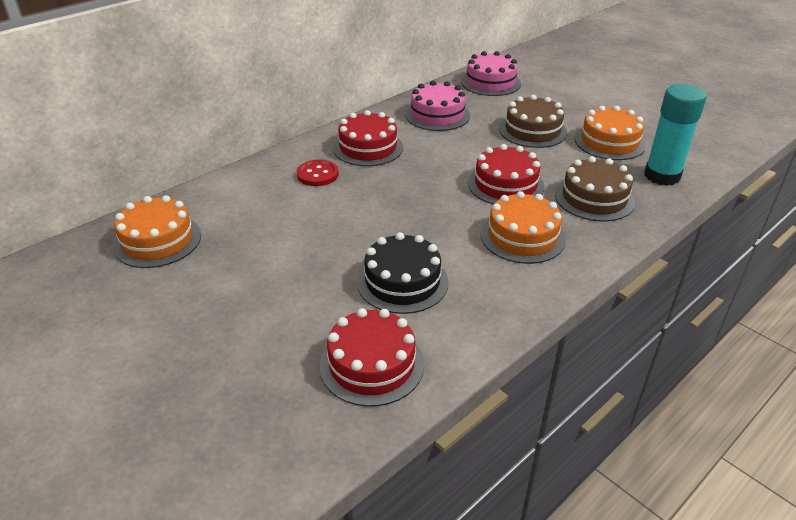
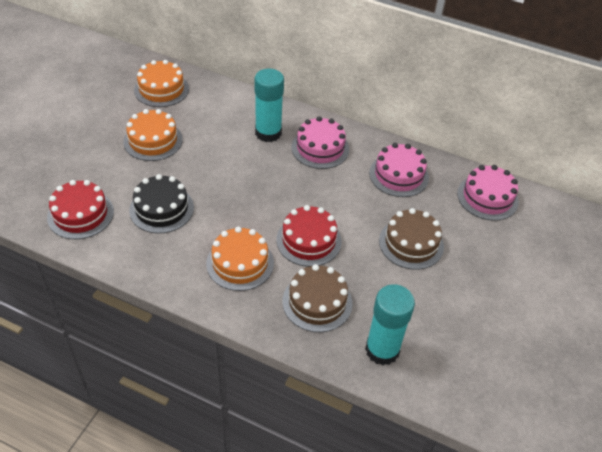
camera: 65 degrees right, 10 degrees up
(317, 174) = (268, 133): red button -> turquoise glue stick
(368, 147) = (320, 148): red cake -> pink cake
(609, 142) = (424, 303): orange cake -> orange cake (153, 140)

